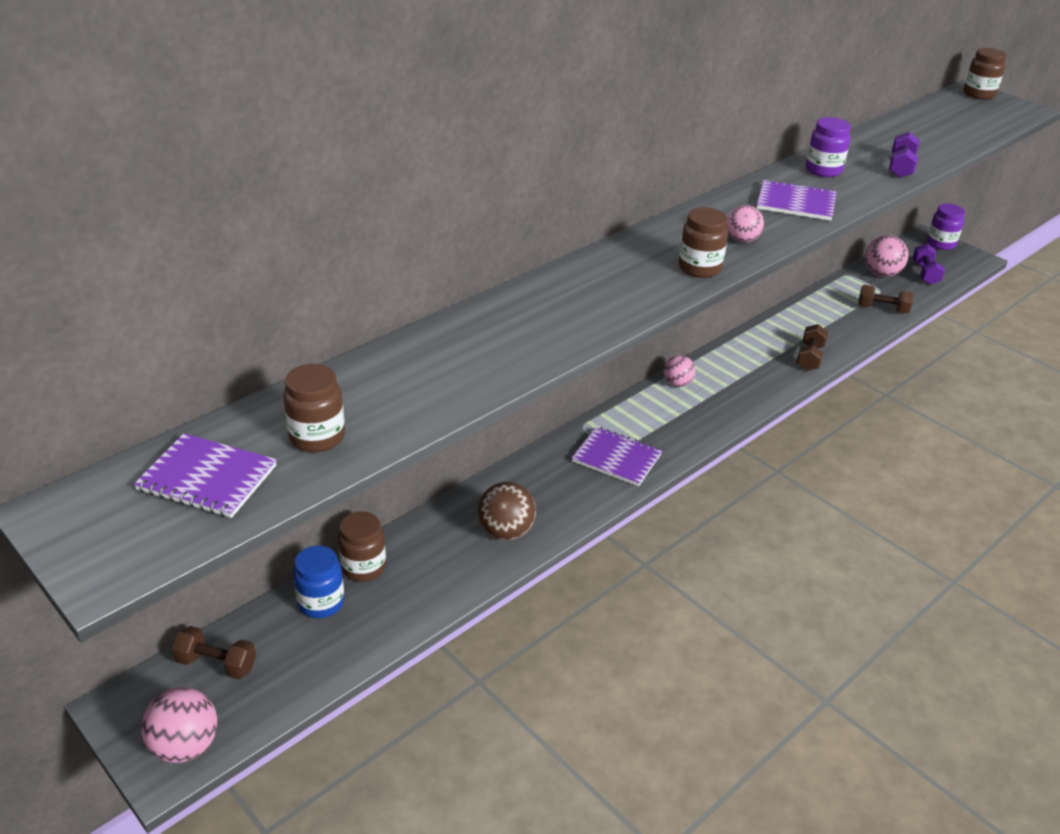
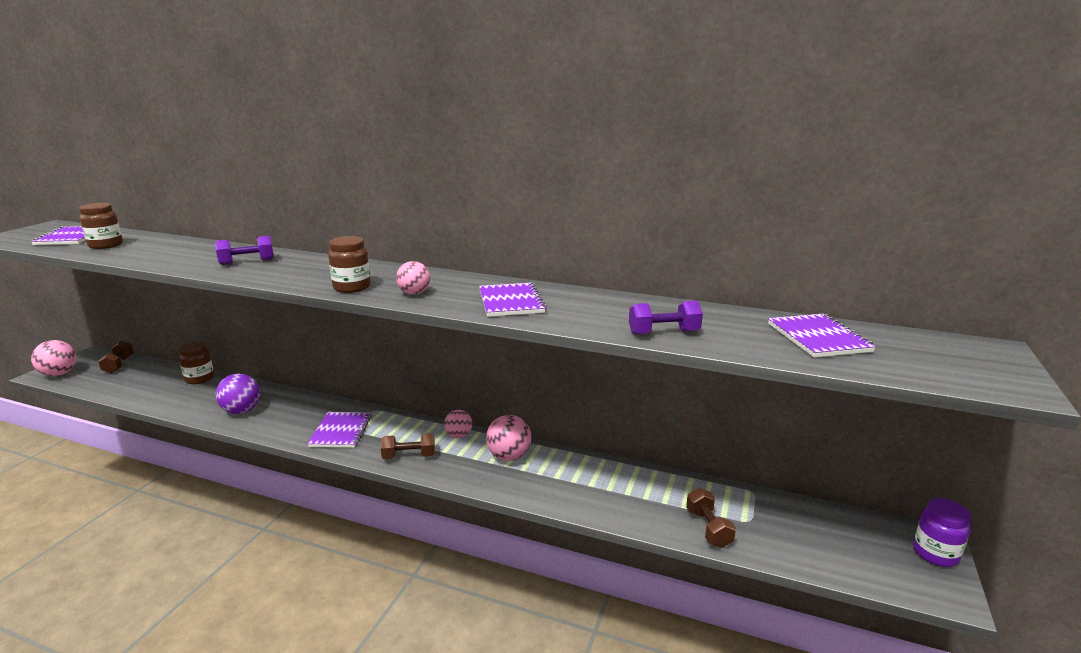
camera: 65 degrees right, 15 degrees down
(321, 603) = (167, 376): blue jar -> none
(506, 532) = (241, 411): brown ball -> purple ball
(809, 358) = (559, 495): brown dumbbell -> brown dumbbell (409, 456)
(823, 170) = (600, 303): purple jar -> none
(881, 274) = (787, 515): pink ball -> pink ball (509, 456)
(925, 273) = (836, 550): purple dumbbell -> purple dumbbell (247, 262)
(933, 125) = (818, 337): none -> purple notebook
(979, 94) = (990, 354): brown jar -> none

